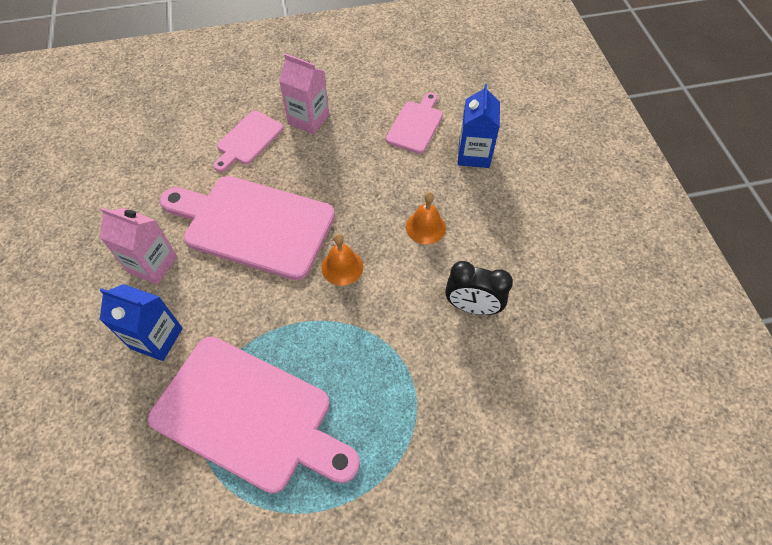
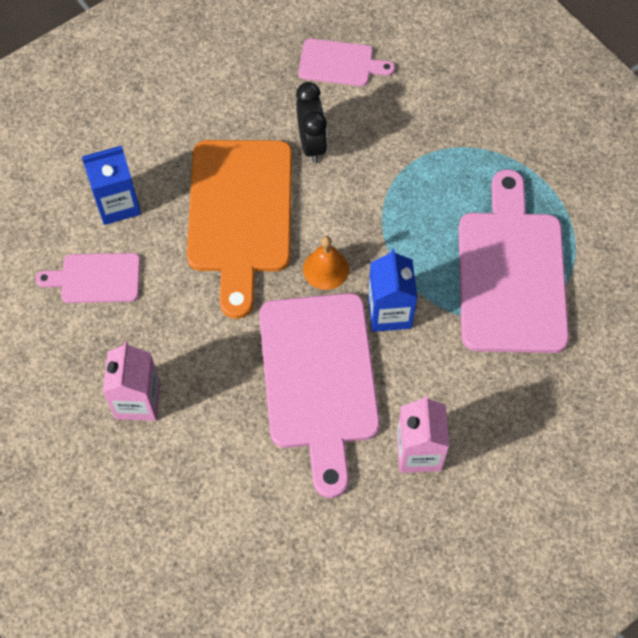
camera: 115 degrees left, 5 degrees up
(156, 338) = (491, 394): blue carton -> blue carton (389, 312)
(248, 140) = (202, 453): pink cutting board -> pink cutting board (340, 63)
(425, 227) = (240, 214): orange bell -> orange cutting board

